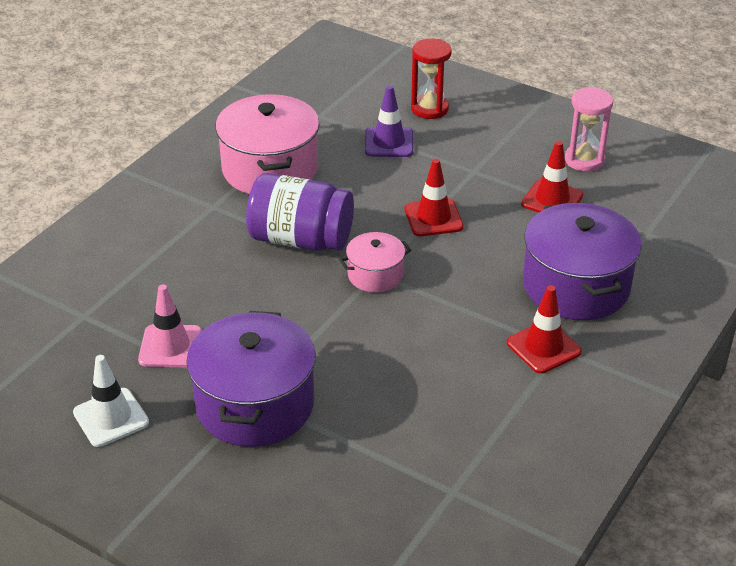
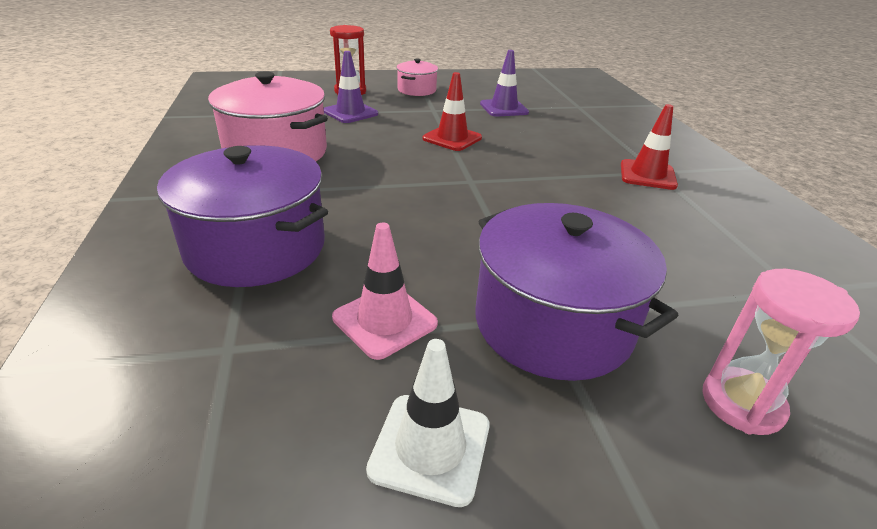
camera: 45 degrees left, 5 degrees down
(300, 239) = (376, 184): purple jar -> none
(375, 275) = (473, 182): pink pot -> pink pot (416, 90)
(552, 200) = (504, 108): red traffic cone -> purple traffic cone
(576, 286) = (597, 140): purple pot -> purple pot (256, 248)
(584, 160) = (486, 88): pink hourglass -> pink hourglass (742, 403)

